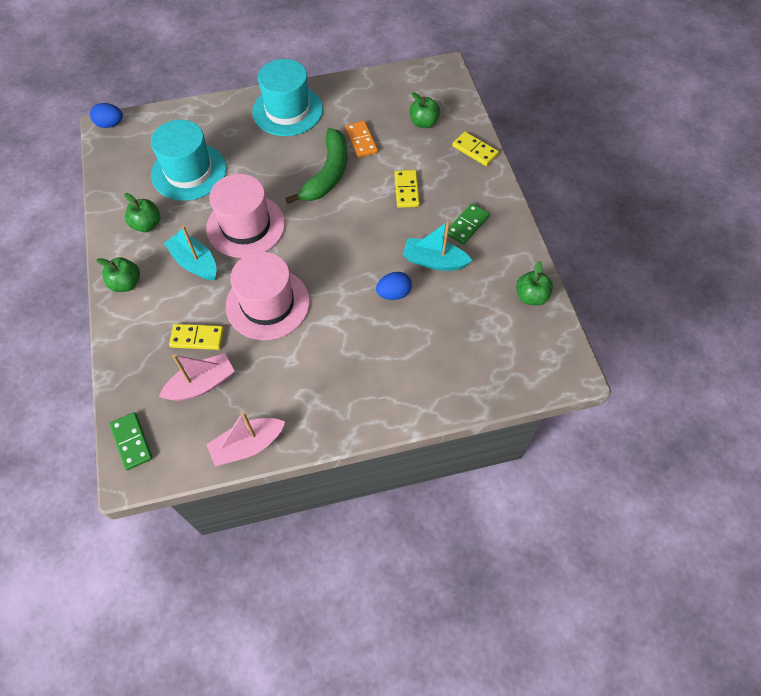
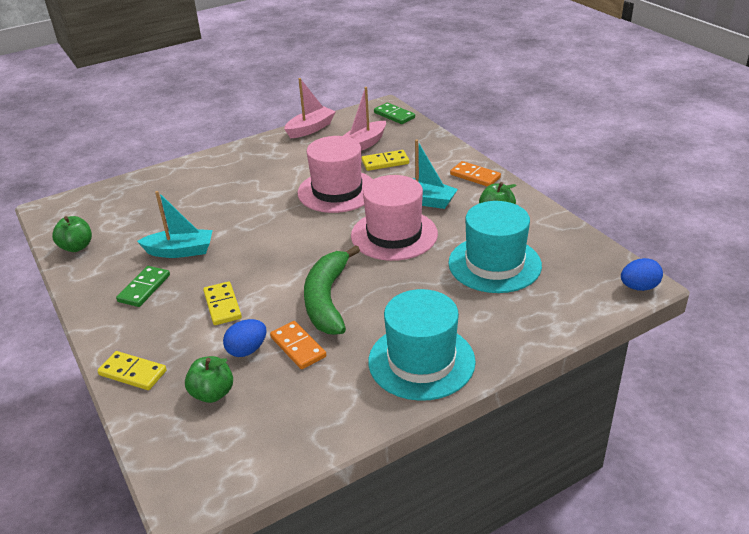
camera: 165 degrees right, 25 degrees down
(126, 283) = (475, 176): green apple -> orange domino
(394, 293) = (219, 221): blue egg -> blue egg (247, 350)

